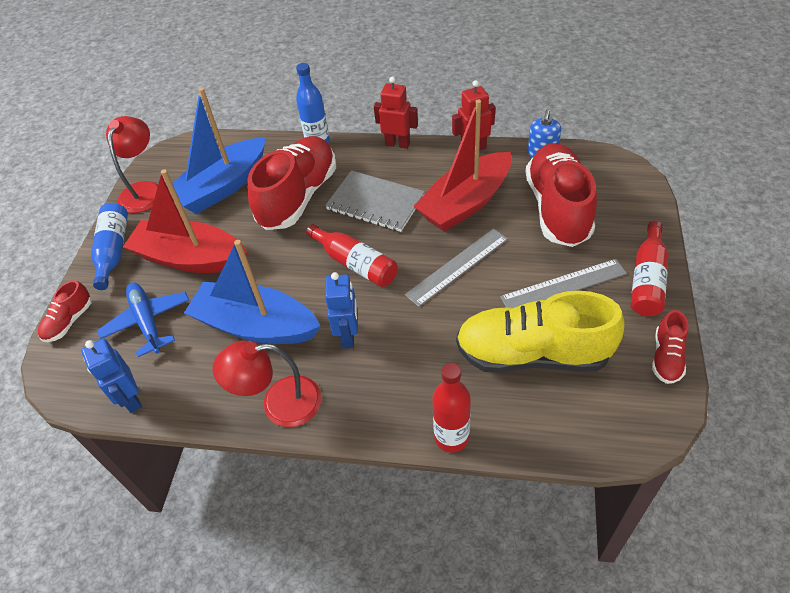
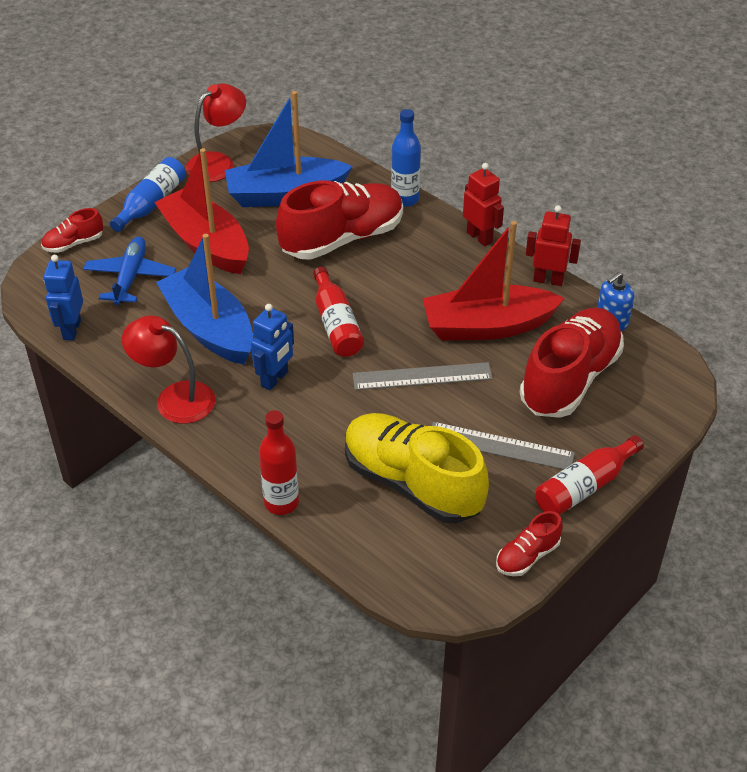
camera: 30 degrees right, 5 degrees down
(375, 203) = (405, 281): grey notebook -> none

